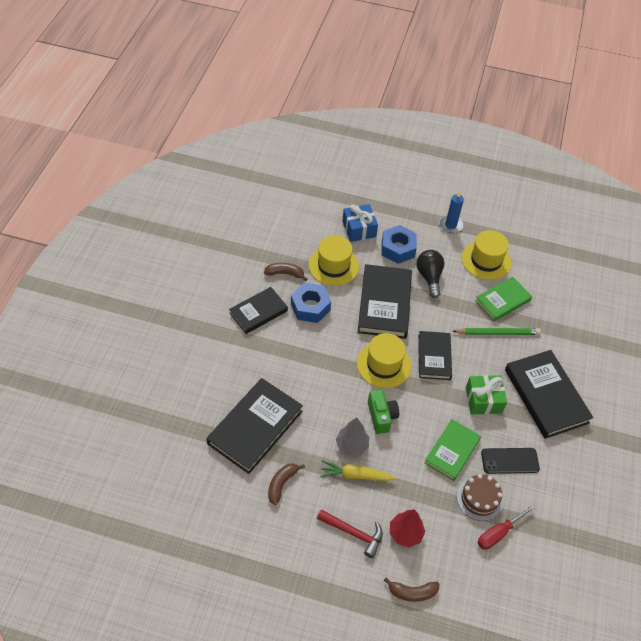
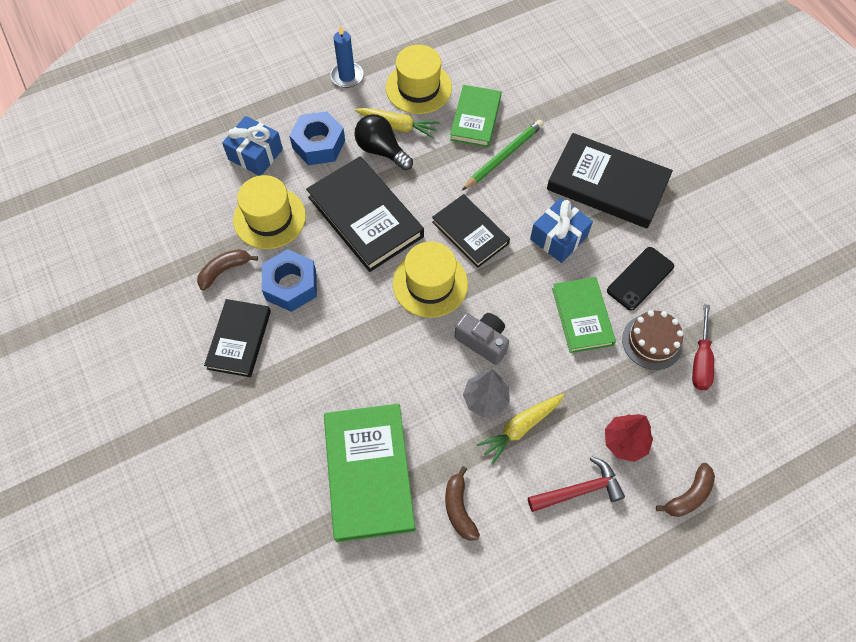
camera: 40 degrees left, 10 degrees up
(255, 427) = (369, 473): black book -> green book
(381, 416) = (483, 341): green camera -> grey camera
(452, 272) = (398, 126): none -> yellow carrot
(483, 400) = (558, 238): green gift -> blue gift

